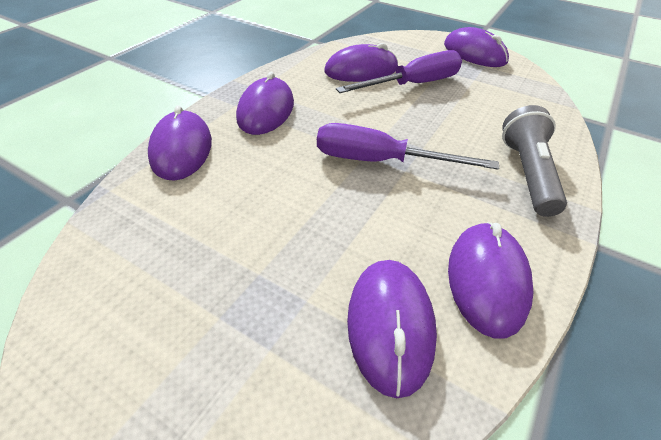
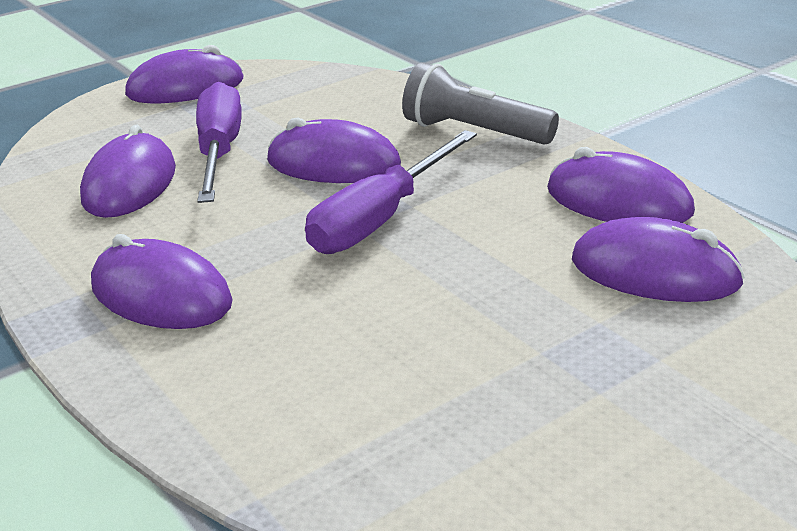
camera: 65 degrees left, 15 degrees down
(181, 149) = (200, 400): purple mouse -> purple mouse (333, 163)

